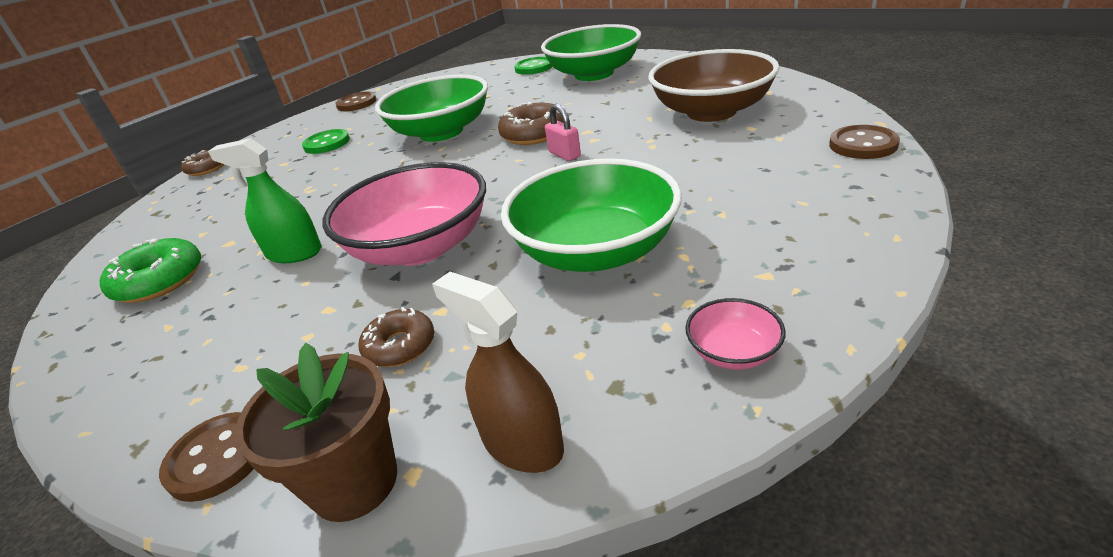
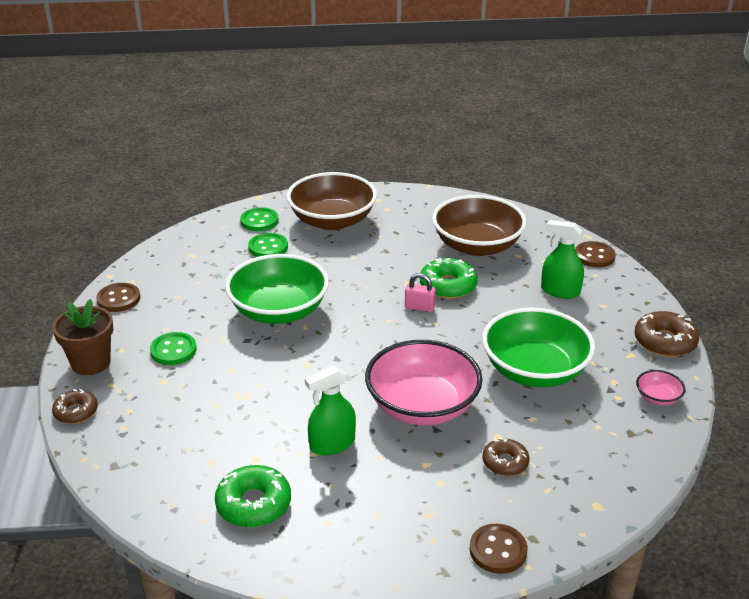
camera: 45 degrees left, 0 degrees up
(354, 482) = (578, 521): brown flower pot -> brown flower pot (91, 363)
(510, 86) = (268, 247): none -> green button
(522, 443) = (623, 472): brown spray bottle -> none
(534, 134) = (368, 294): brown donut -> brown donut (664, 342)
(594, 74) = (332, 221): green bowl -> brown bowl
(623, 141) = (448, 286): none -> green donut
(757, 173) = (560, 291): none -> green spray bottle

